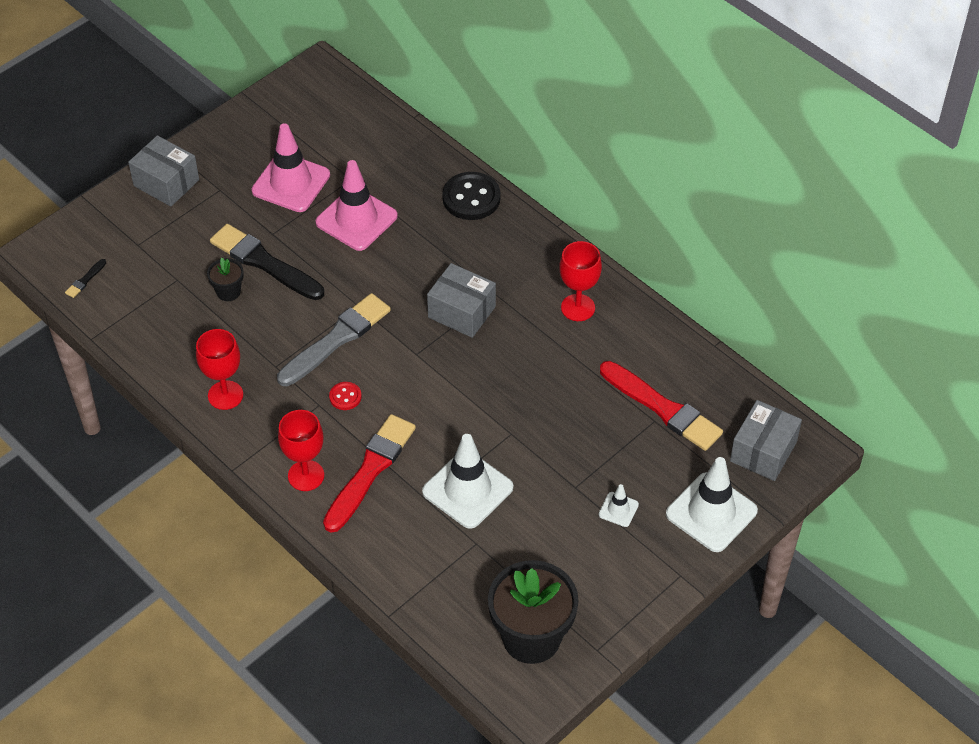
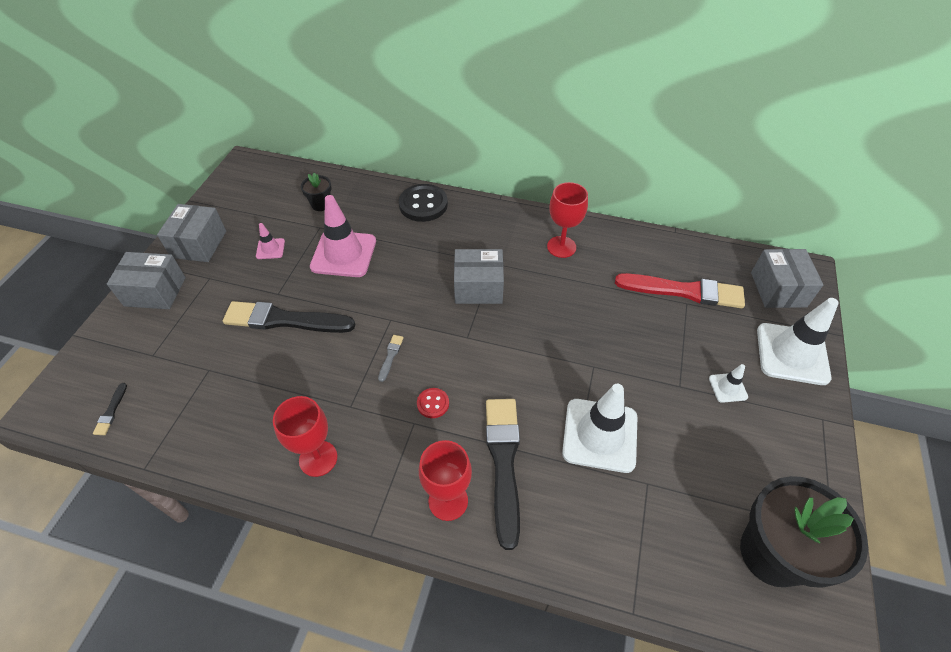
camera: 30 degrees left, 0 degrees up
(228, 148) = (199, 244): none -> grey box
(228, 292) = (265, 359): black flower pot -> black flower pot (321, 204)
(291, 183) = (270, 249): pink traffic cone -> pink traffic cone, size x0.47
(336, 339) = (390, 356): grey brush -> grey brush, size x0.40
(370, 470) = (503, 462): red brush -> black brush

